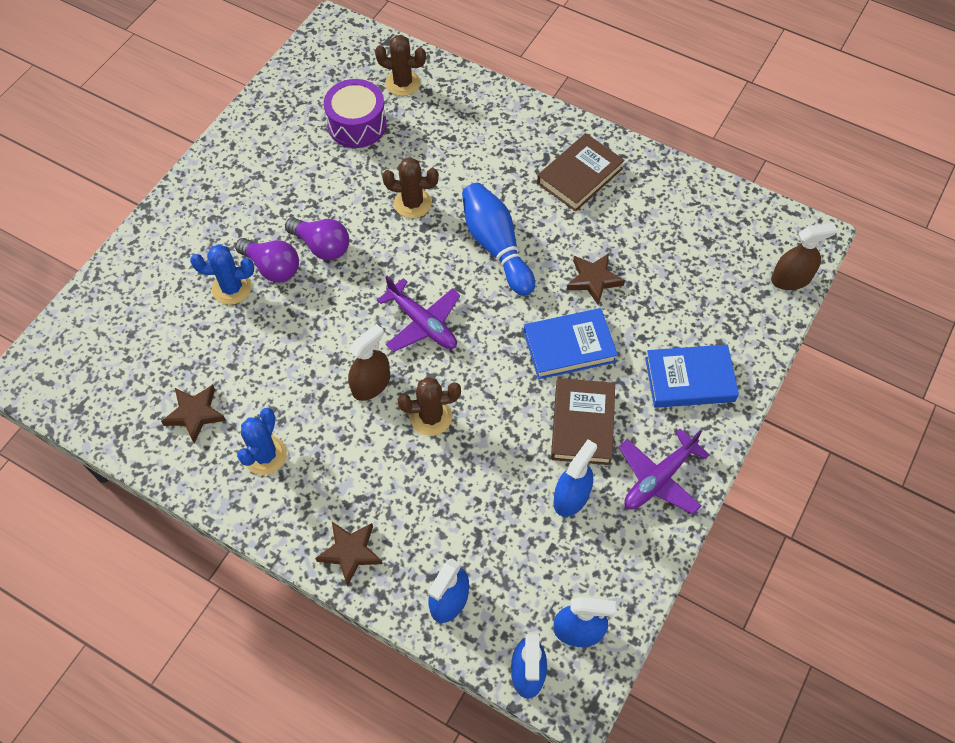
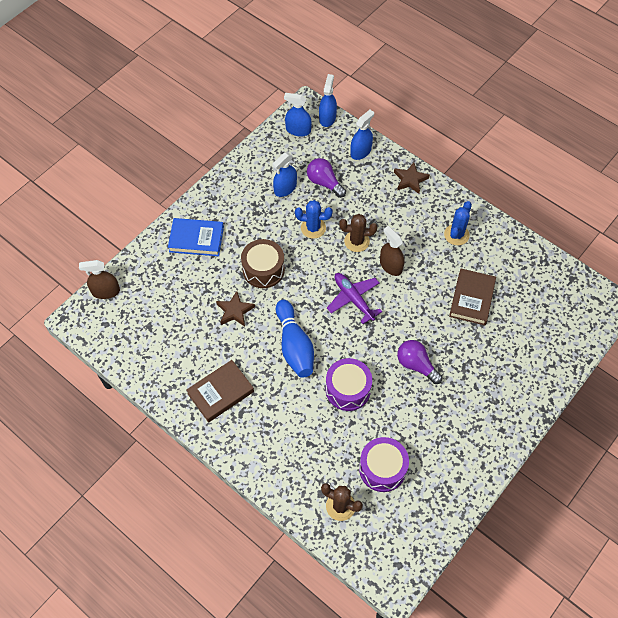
camera: 170 degrees left, 0 degrees up
(195, 414) = (499, 264): brown star -> none
(232, 288) = (479, 343): blue cactus -> blue cactus (313, 228)
(272, 267) = (451, 354): purple light bulb -> purple light bulb (324, 183)
(371, 384) = (391, 266): brown spray bottle -> brown spray bottle turned 90 degrees clockwise
(412, 203) = (348, 389): brown cactus -> purple drum
(569, 347) = (263, 270): blue book -> brown drum
(582, 424) = (268, 224): brown book -> brown book (471, 299)
(659, 478) = (234, 190): purple plane -> none

